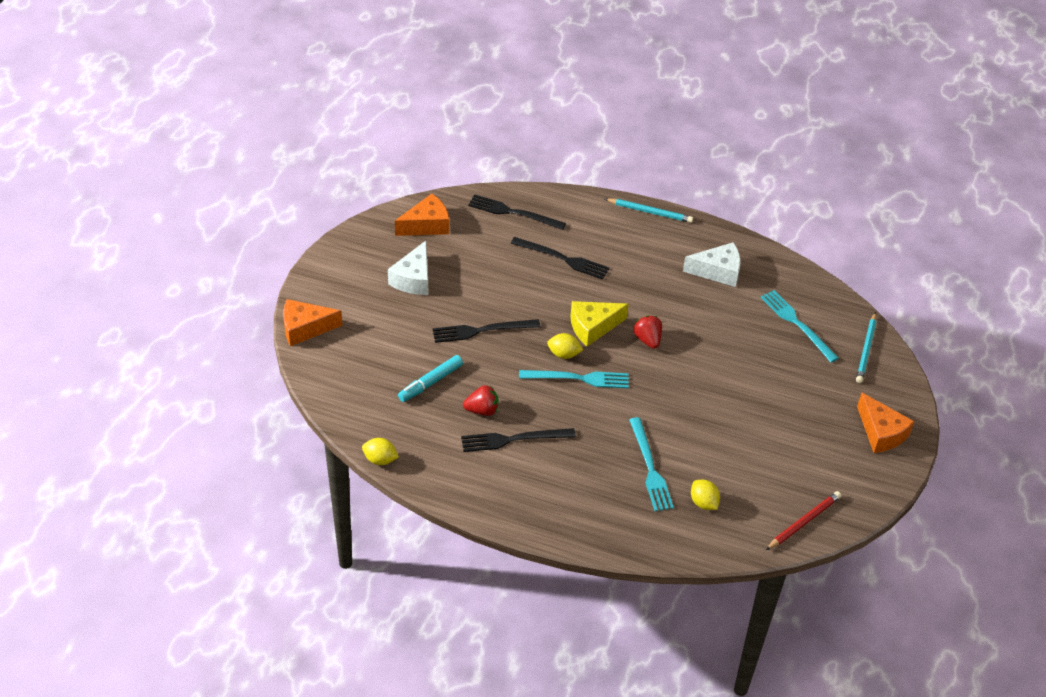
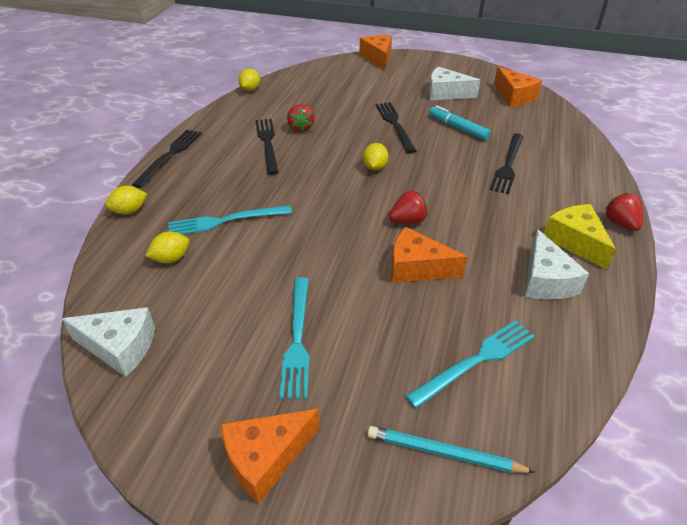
camera: 90 degrees right, 5 degrees down
(430, 383) = (330, 105): turquoise marker -> turquoise marker (458, 128)
(514, 213) = (558, 136): black fork -> black fork (169, 156)
(577, 378) = (344, 175): turquoise fork -> turquoise fork (297, 338)
(593, 327) = (416, 184): yellow cheese -> yellow cheese (575, 241)
(635, 545) = (130, 211): none -> yellow lemon
(650, 212) = (620, 223): turquoise pencil -> red strawberry
(707, 341) = (417, 268): none -> orange cheese
(804, 522) = (120, 347): red pencil -> white cheese

